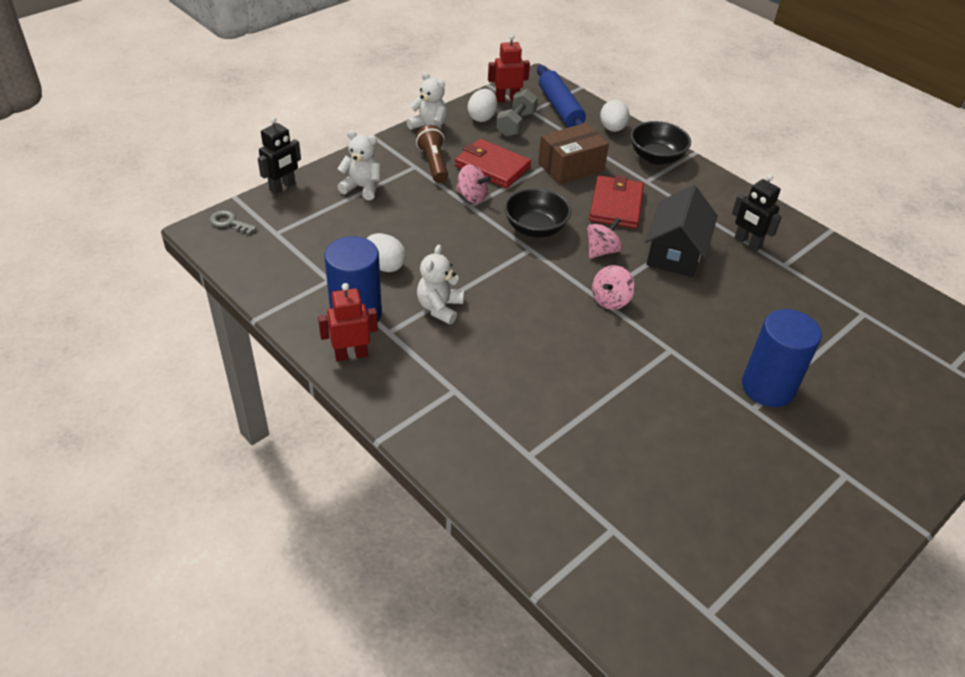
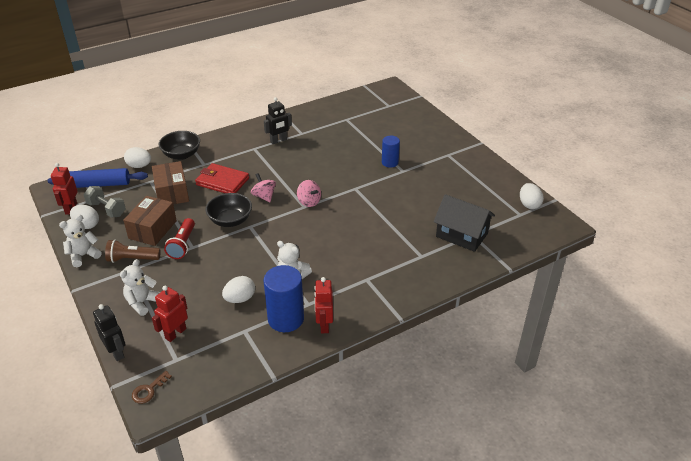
camera: 75 degrees left, 5 degrees down
(229, 222) = (149, 390): grey key -> brown key
(316, 223) = (175, 333): none -> red robot
(471, 197) = (182, 245): pink spinning top -> red flashlight
(492, 167) = (152, 229): red wallet -> brown box
(675, 252) = (276, 168): black house -> black house (461, 235)
(750, 631) = (529, 204): none -> white egg
(767, 387) = (390, 162): blue cylinder -> blue cylinder, size x0.60

